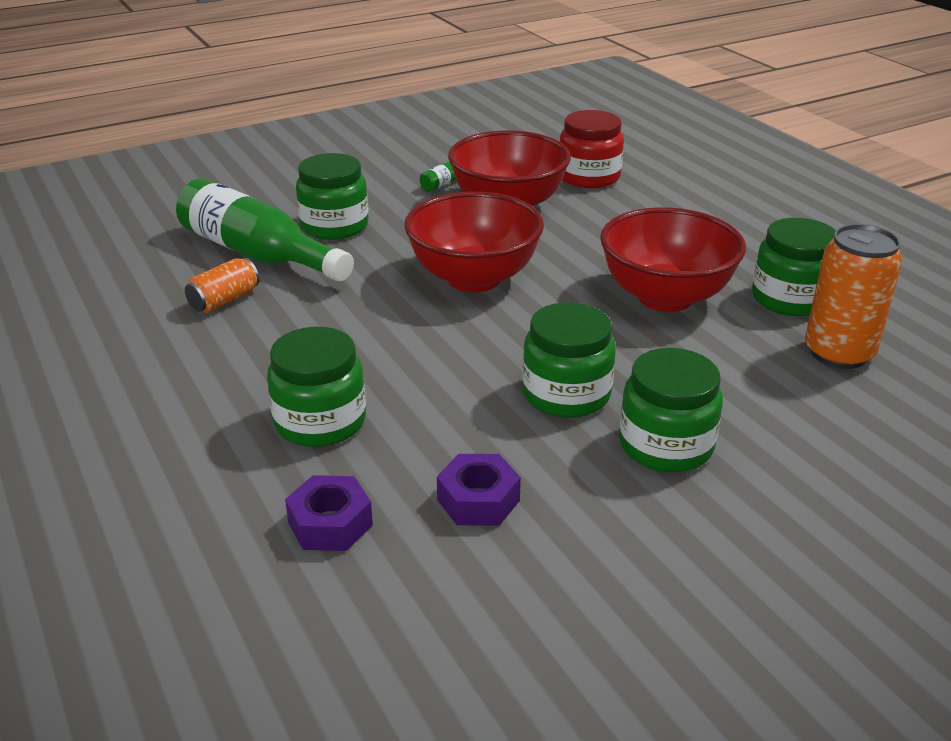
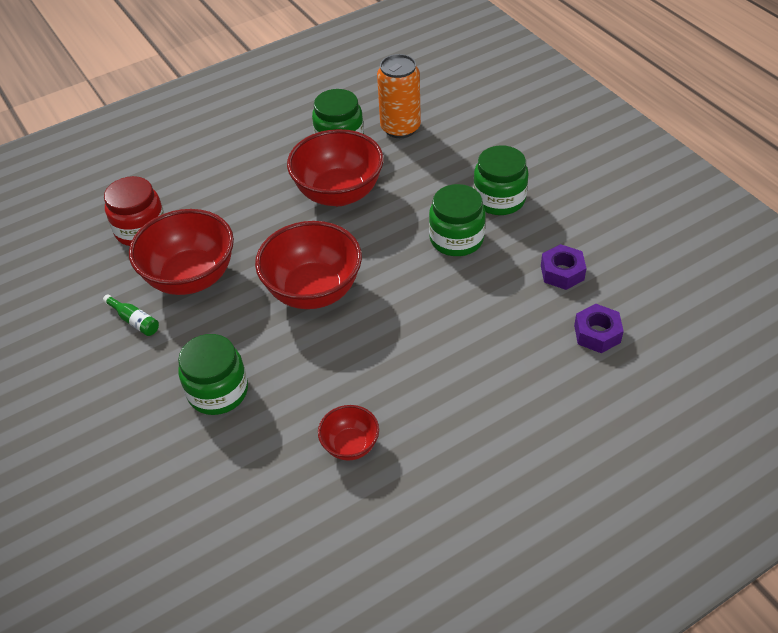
camera: 90 degrees left, 15 degrees up
(224, 300) = (350, 445): orange can -> red bowl
(258, 254) = (268, 439): green bottle -> none
(320, 422) = (503, 354): green jar -> none

